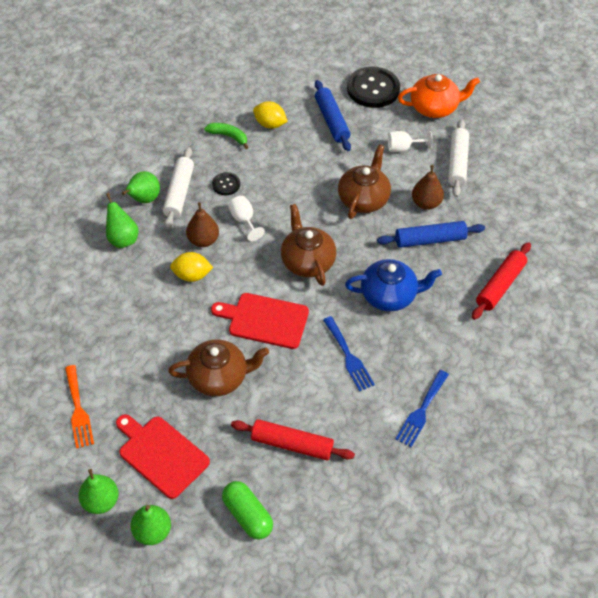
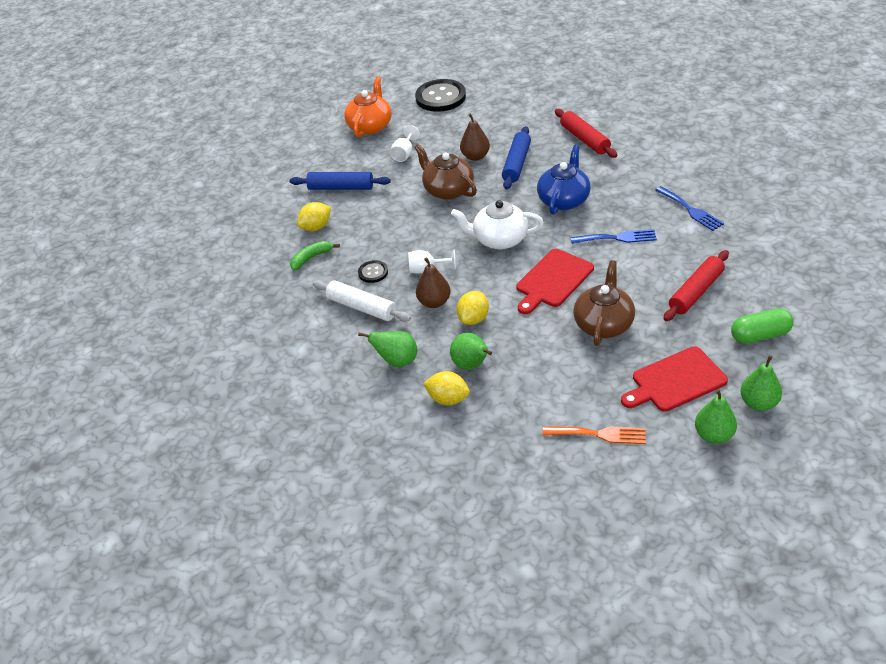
camera: 60 degrees left, 10 degrees down
(89, 288) = (448, 399): none -> yellow lemon
(144, 199) = (353, 335): green pear -> green pear (471, 365)
(307, 261) = (499, 239): brown teapot -> white teapot
(373, 89) = (320, 154): black button -> black button (440, 97)
(457, 163) = (442, 129): white rolling pin -> none

